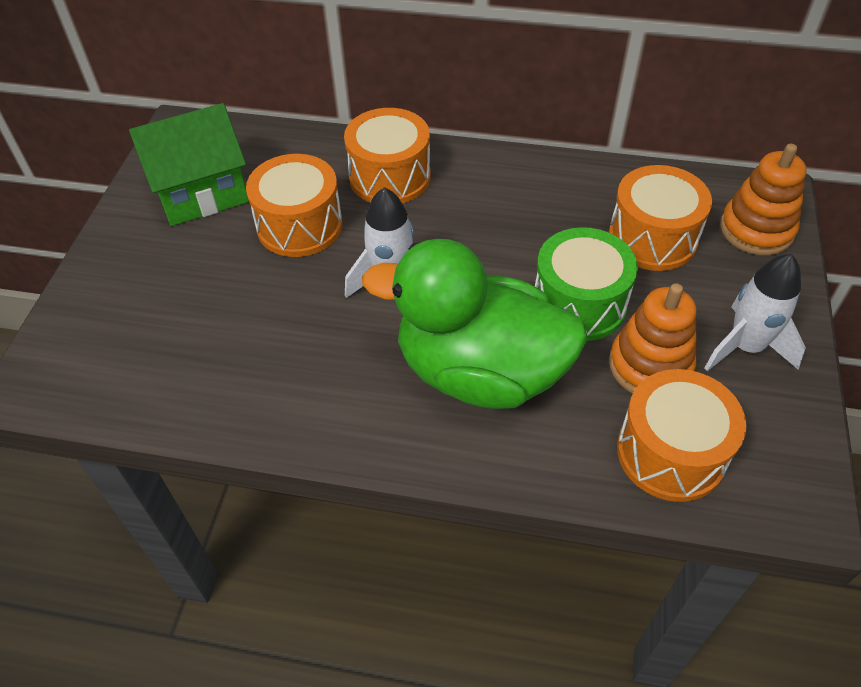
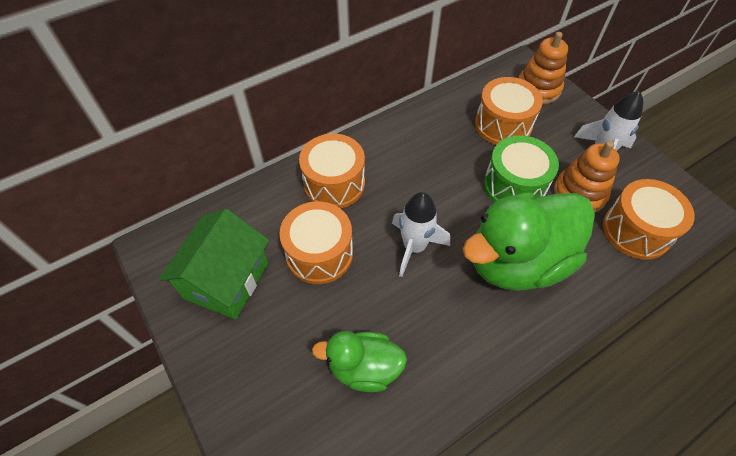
camera: 45 degrees left, 5 degrees up
(217, 342) = (364, 368): none -> green duck

